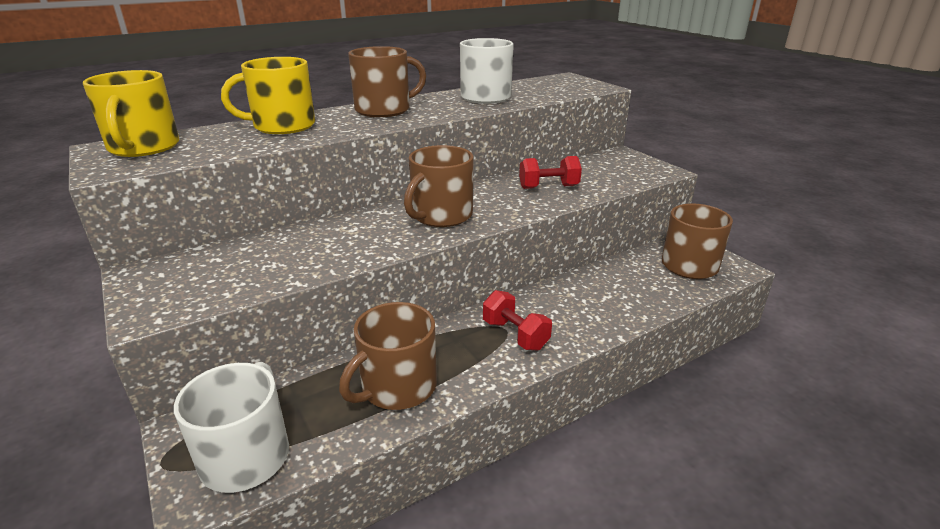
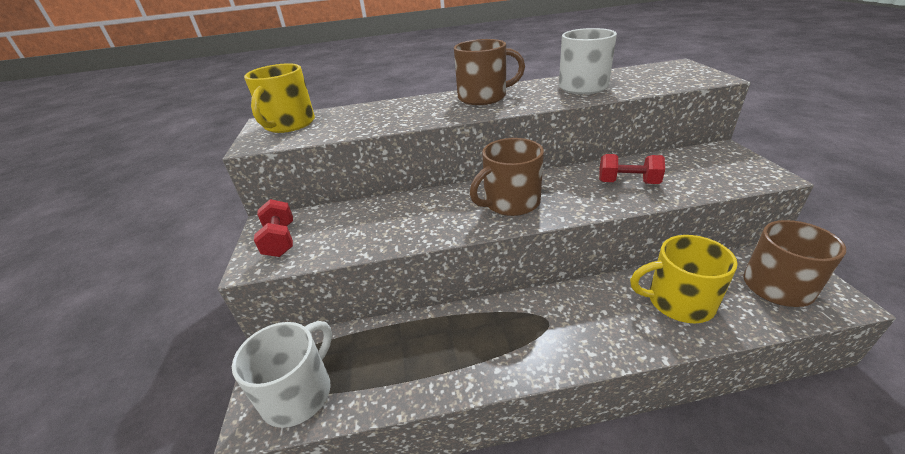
camera: 25 degrees right, 5 degrees up
(282, 126) = (394, 110): yellow mug -> yellow mug (678, 302)
(397, 387) = (431, 359): brown mug -> none
(515, 335) = (555, 330): red dumbbell -> red dumbbell (280, 240)

